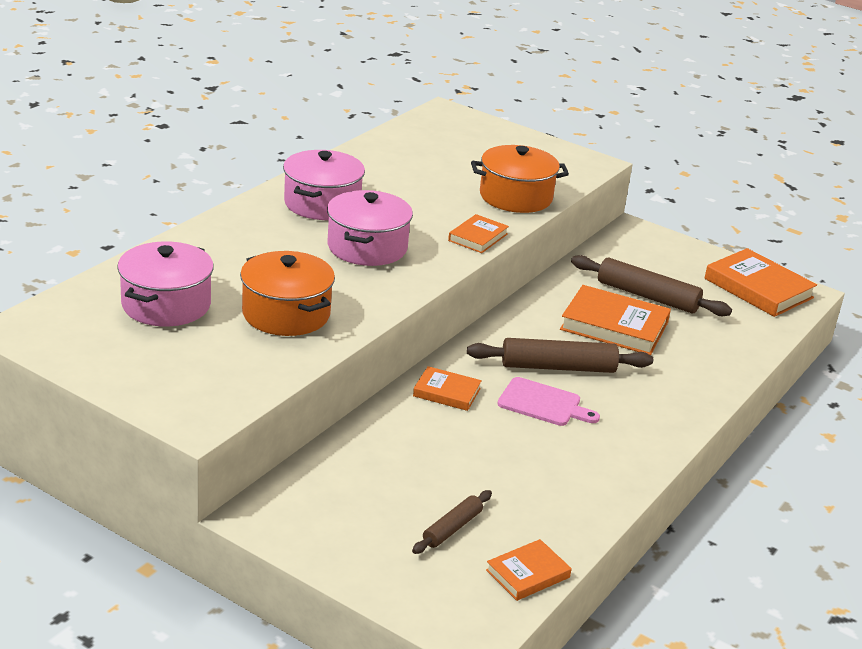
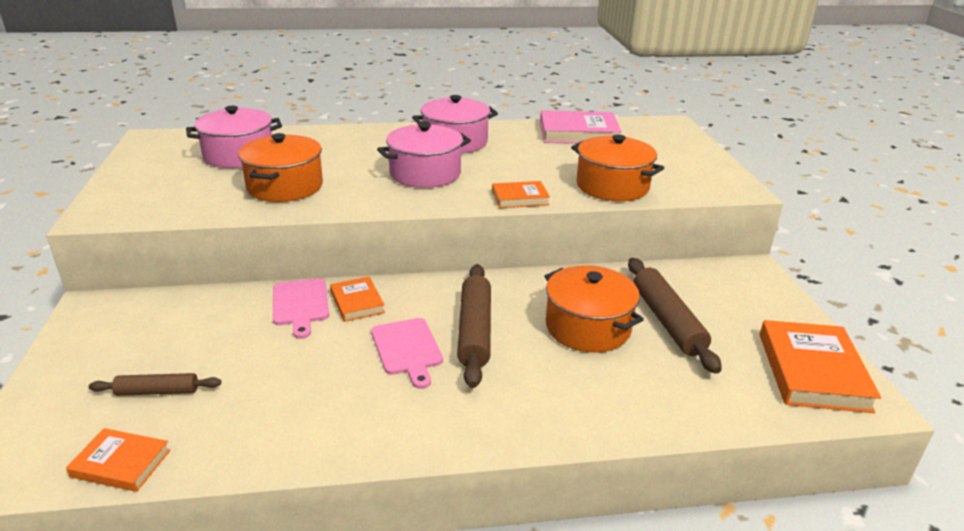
camera: 50 degrees right, 0 degrees up
(398, 151) = (578, 133): none -> pink book
(412, 417) = (300, 304): none -> pink cutting board
(558, 367) = (474, 331): brown rolling pin -> brown rolling pin turned 45 degrees clockwise
(614, 326) = (588, 327): orange book -> orange pot

